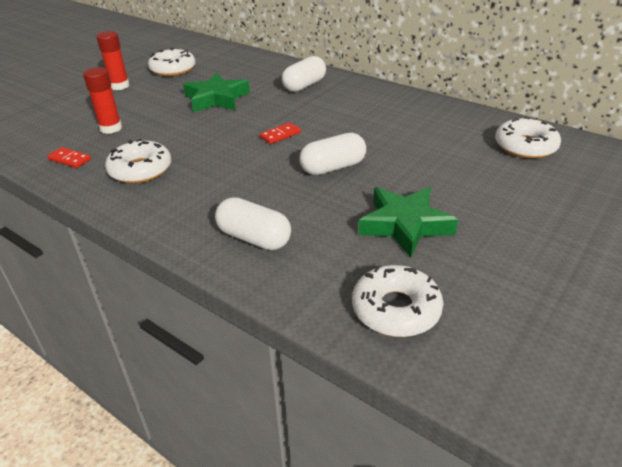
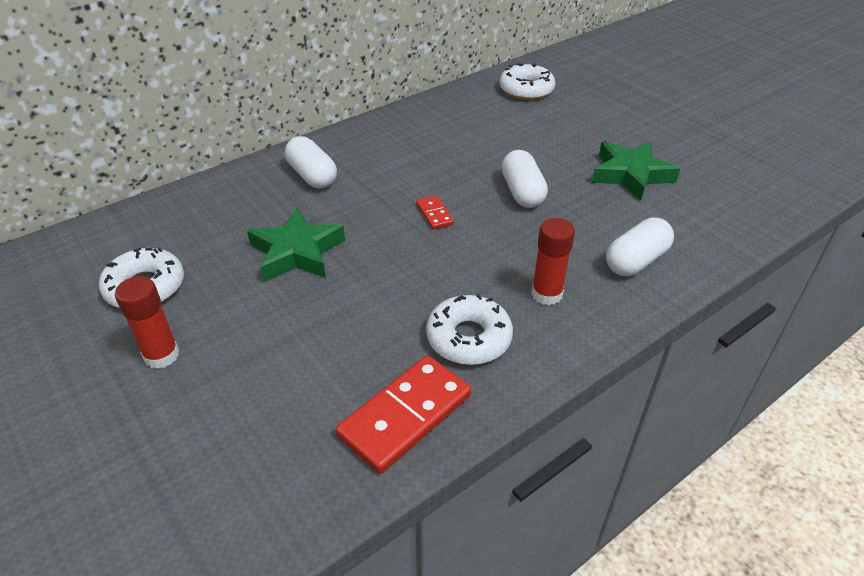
camera: 75 degrees left, 5 degrees up
(69, 159) = (405, 416): red domino -> red domino, size x2.08
(111, 128) = (325, 368): red glue stick -> red glue stick (546, 294)
(396, 309) = (738, 203): white donut -> none

